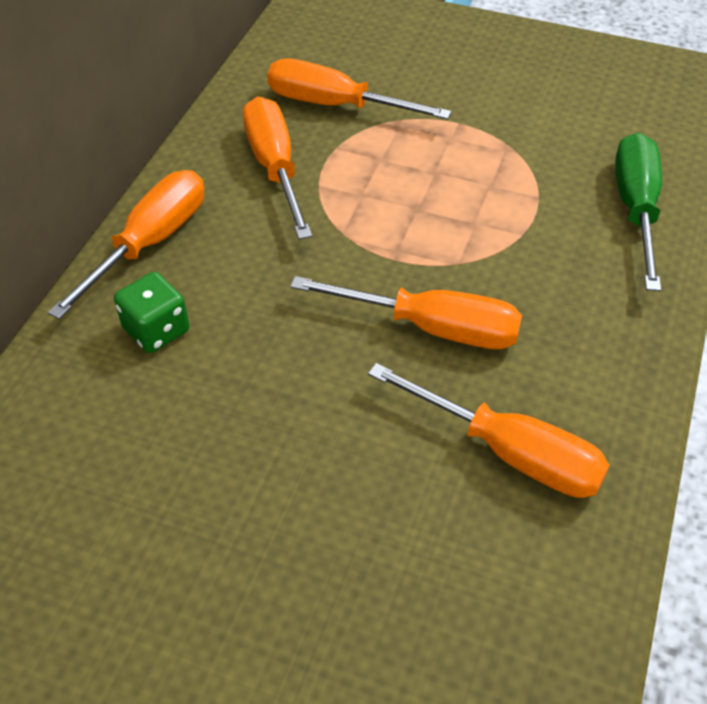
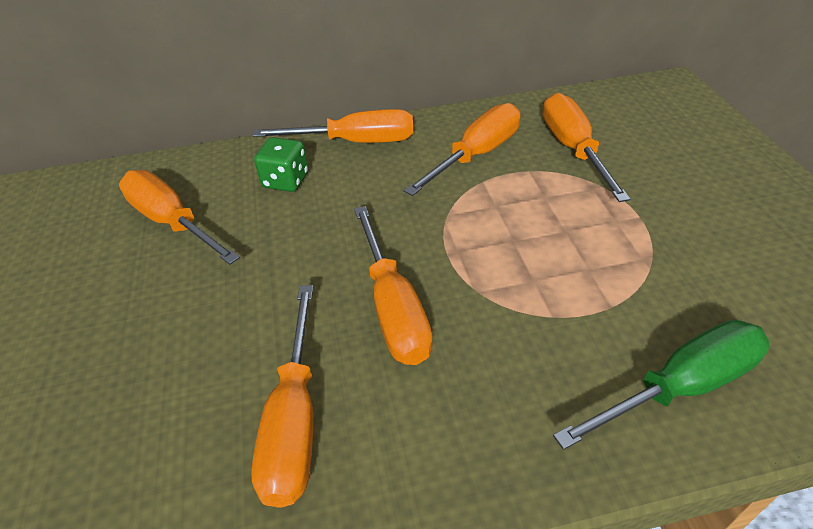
camera: 60 degrees right, 5 degrees down
(125, 464) = (172, 222): none -> orange screwdriver

